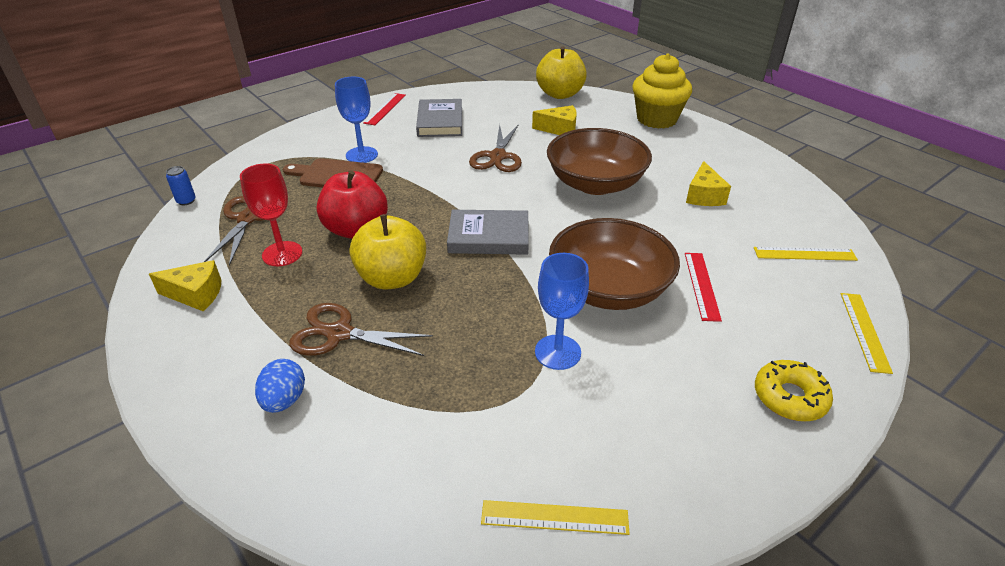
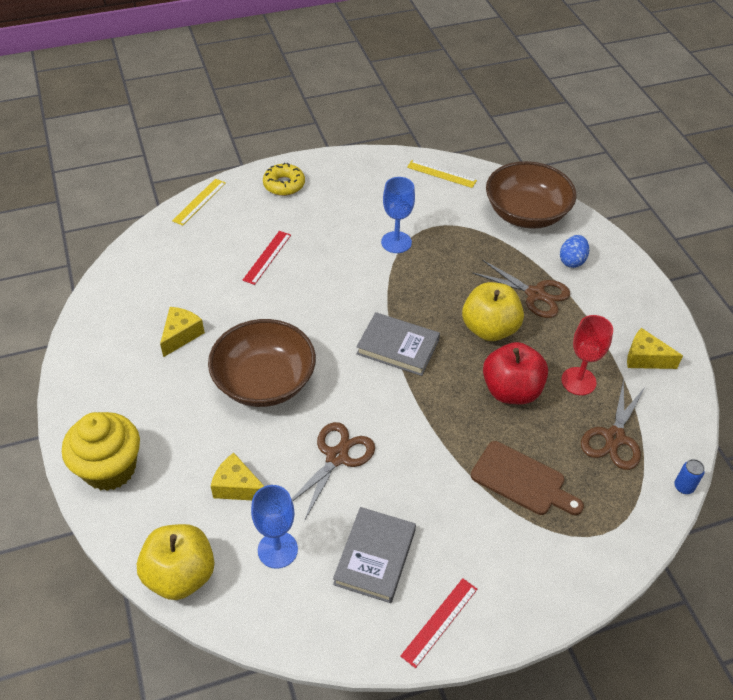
camera: 160 degrees left, 10 degrees up
(361, 155) = (489, 512): blue goblet -> blue goblet (277, 550)
(609, 289) = (333, 273): brown bowl -> brown bowl (526, 213)
(804, 254) = (168, 258): yellow ruler -> none

